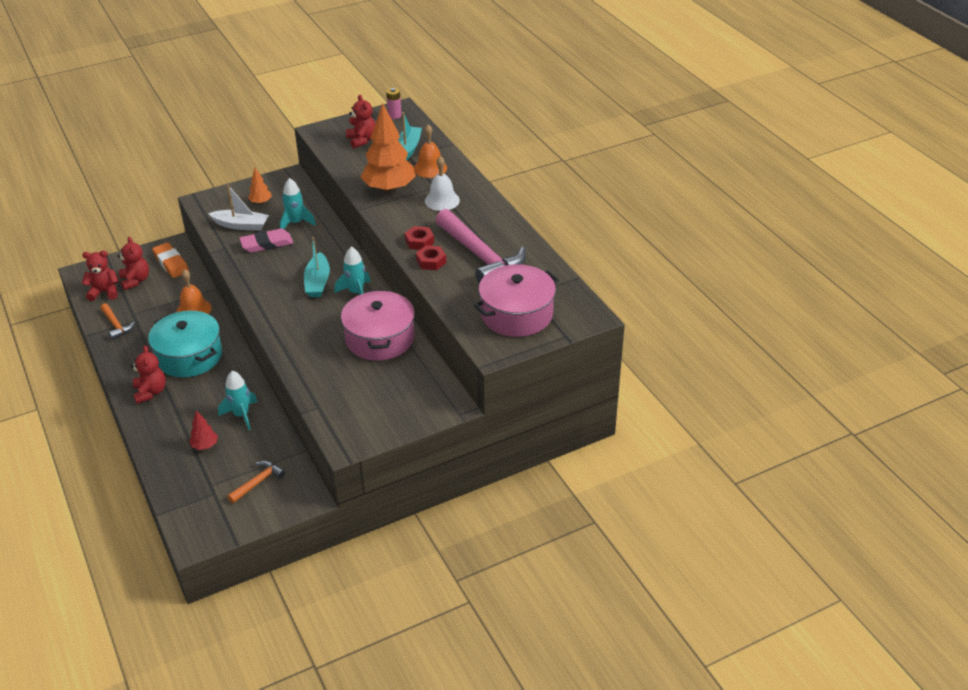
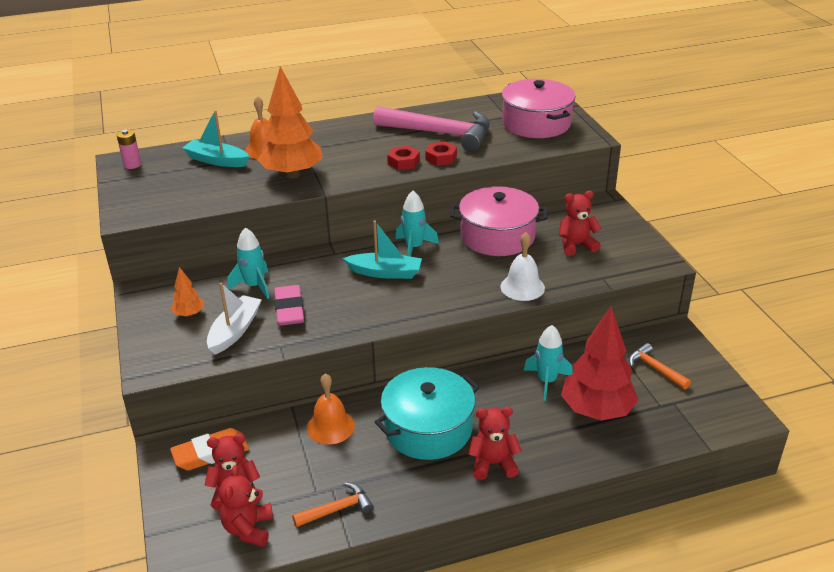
camera: 80 degrees left, 5 degrees down
(205, 446) = (596, 411): red tree -> red tree, size x2.19
(362, 140) = (173, 187): red teddy bear -> red teddy bear (576, 245)
(442, 200) = (332, 146): white bell -> white bell (522, 287)
(480, 256) = (440, 133): pink hammer -> pink hammer turned 45 degrees clockwise

